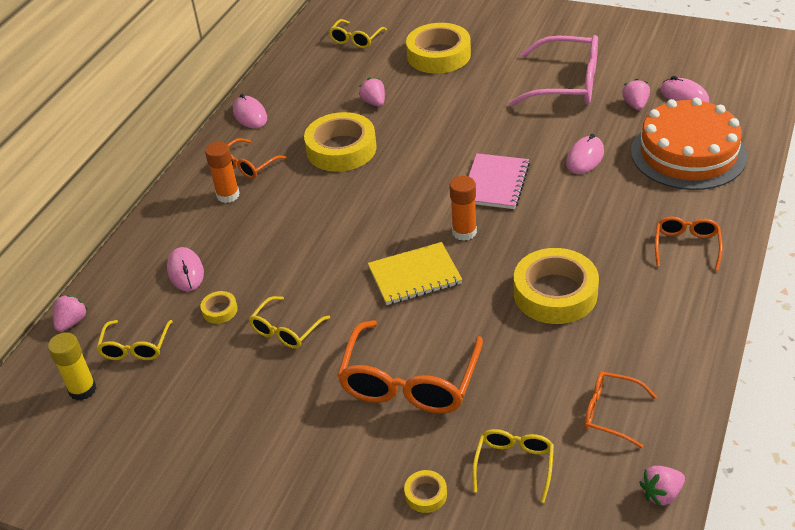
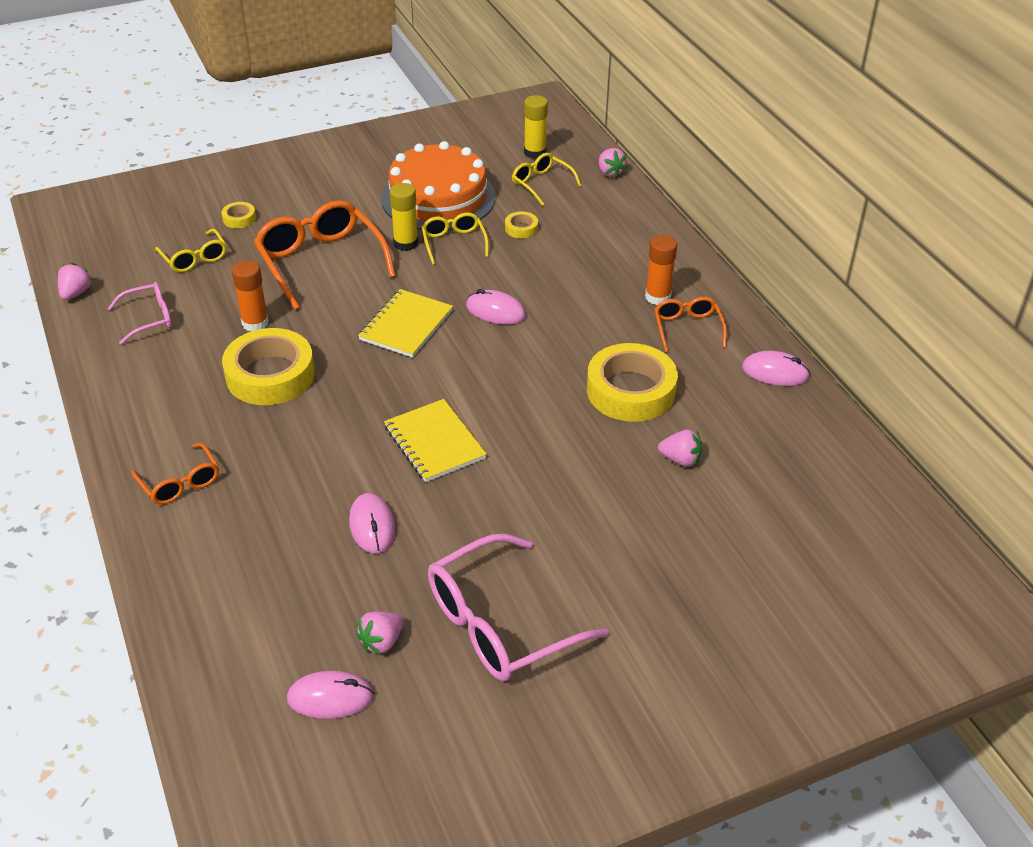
camera: 130 degrees right, 0 degrees up
(186, 272) = (589, 234): pink mouse -> pink mouse (495, 311)
(321, 355) = (406, 243): none -> yellow glue stick
(355, 40) = (838, 532): yellow glasses -> none
(439, 55) = (709, 572): yellow tape -> none
(464, 232) = (407, 381): orange glue stick -> orange glue stick (255, 323)
(495, 183) = (434, 442): pink notebook -> yellow notebook
(610, 413) = (149, 318): orange glasses -> pink glasses
(635, 105) = (381, 642): pink strawberry -> pink strawberry turned 90 degrees clockwise
(688, 153) = (258, 602): orange cake -> orange cake (438, 197)

